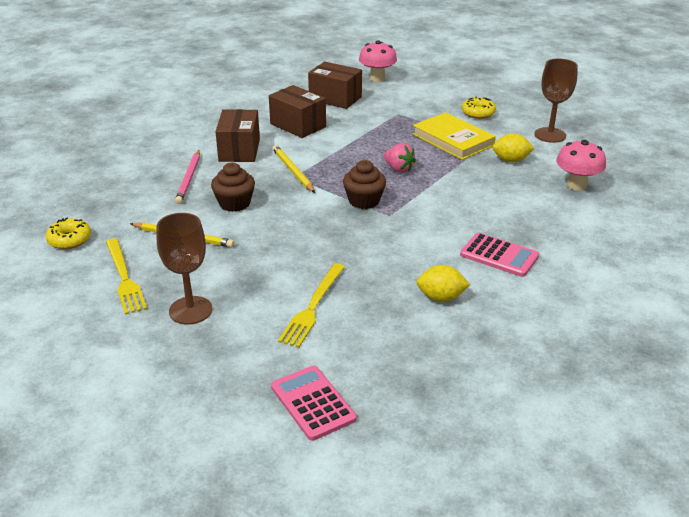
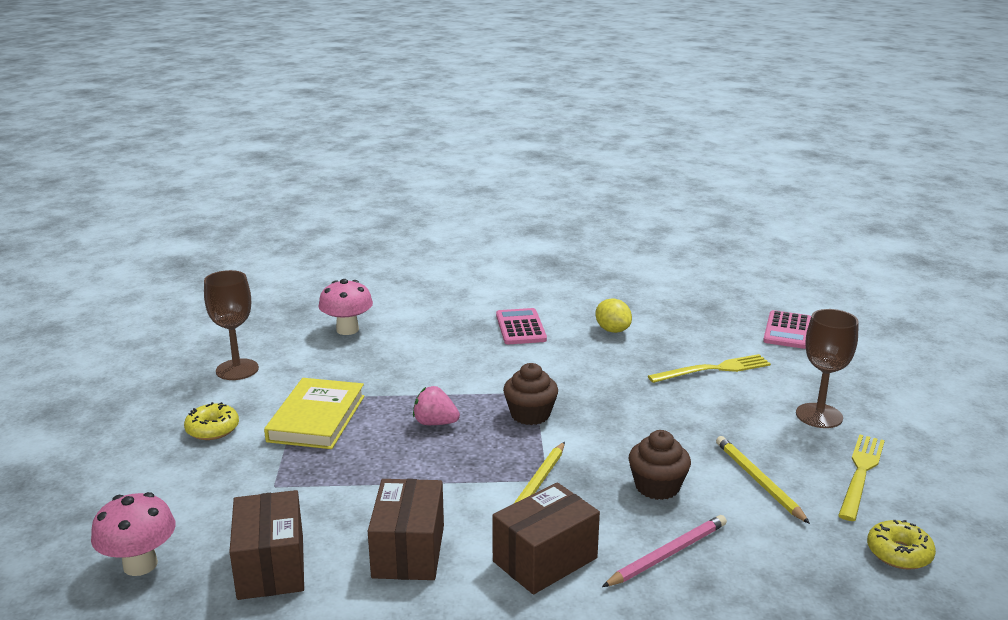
camera: 130 degrees left, 10 degrees down
(398, 169) = (435, 423): pink strawberry -> pink strawberry turned 75 degrees counterclockwise
(511, 160) = (331, 371): yellow lemon -> none

